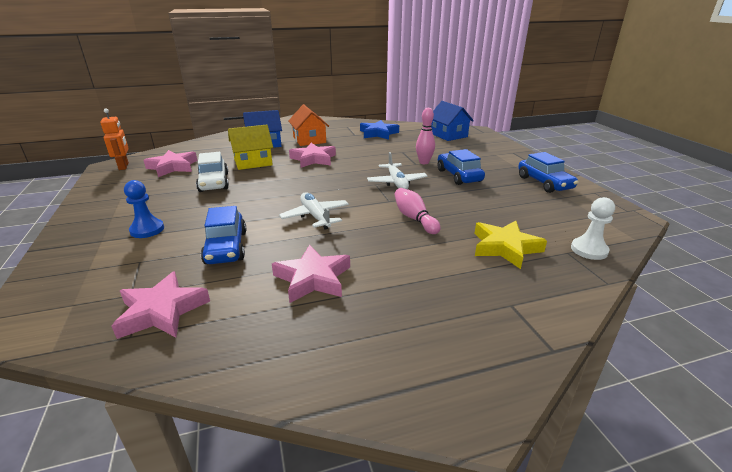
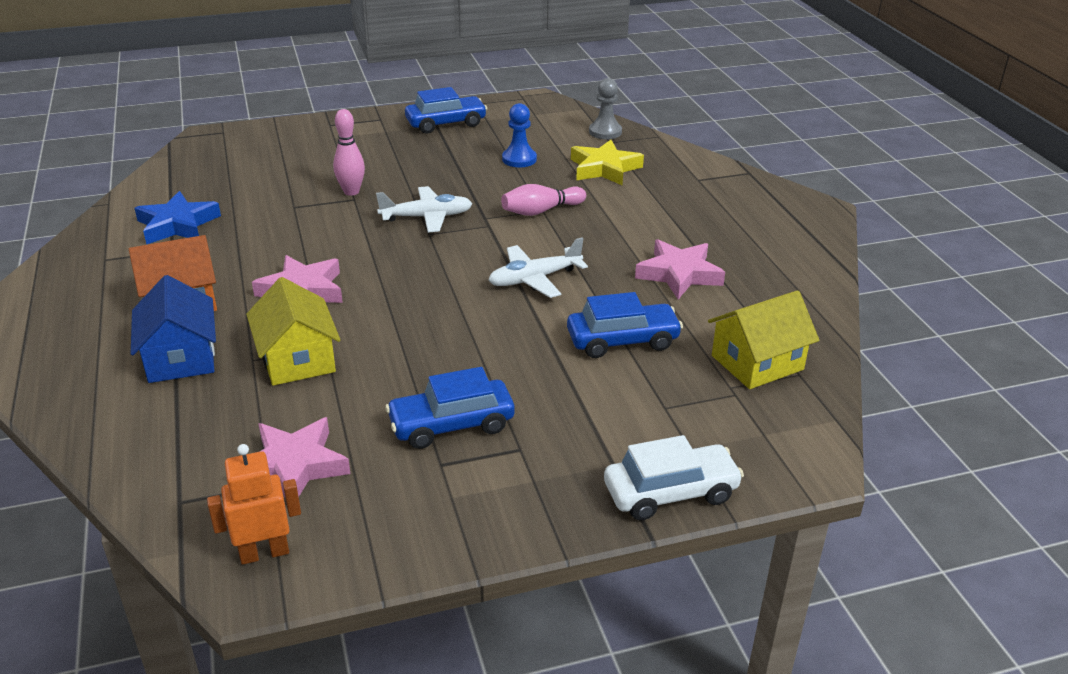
camera: 90 degrees left, 5 degrees up
(147, 230) = (578, 424): blue pawn -> blue pawn (519, 159)
(162, 311) = (757, 362): pink star -> yellow house
(214, 182) = (395, 391): white car -> white car (670, 492)
(448, 135) = (224, 161): blue house -> none
(458, 176) = (411, 171): blue car -> blue car (451, 425)
(589, 250) = (605, 132): white pawn -> grey pawn

